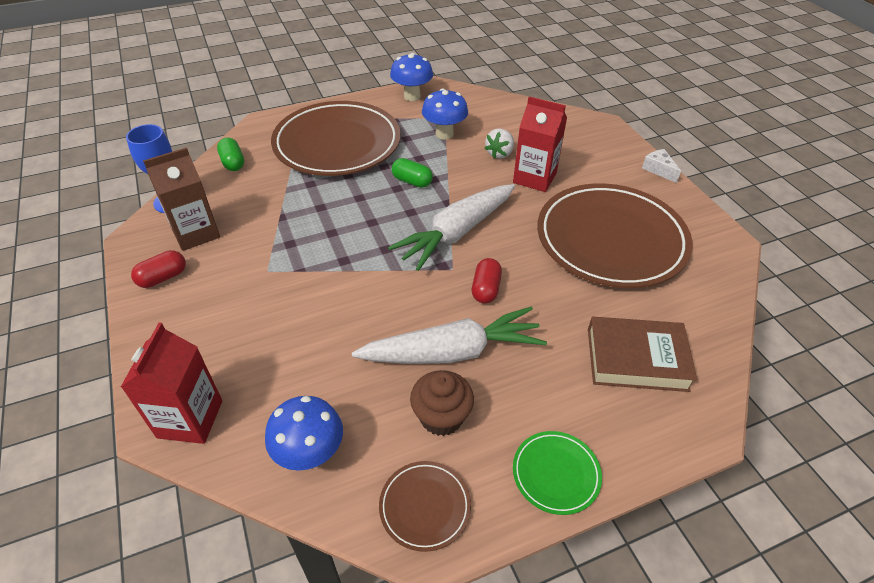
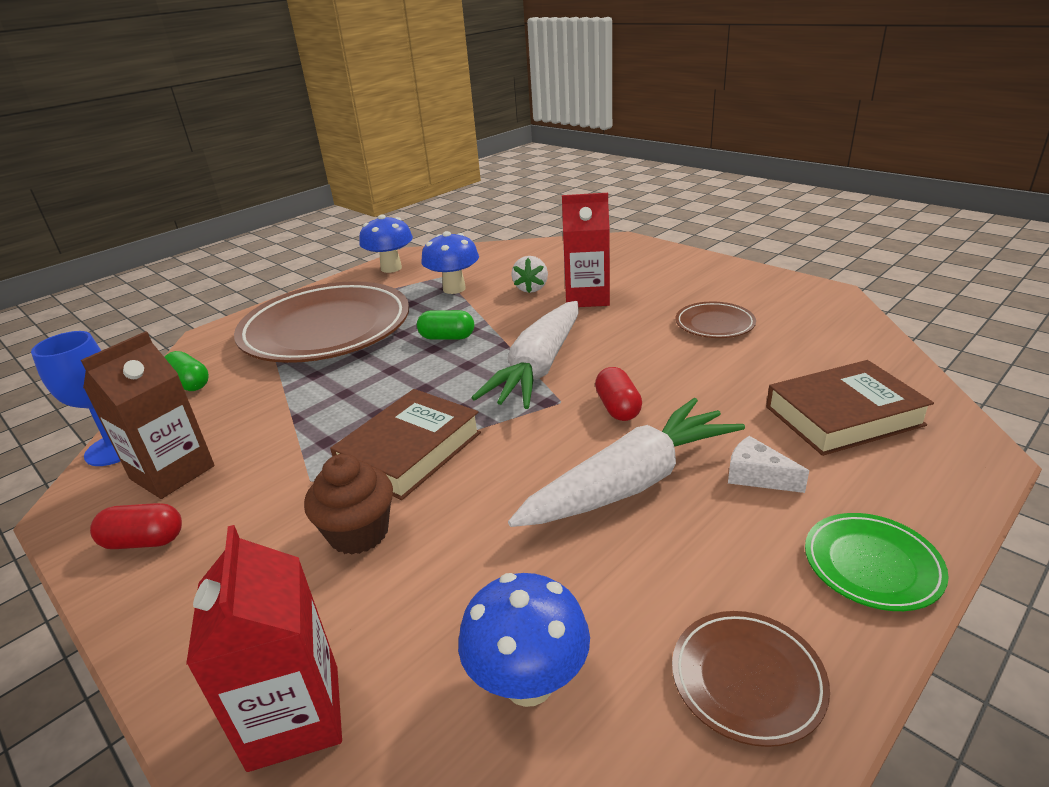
camera: 20 degrees left, 15 degrees down
(163, 278) = (144, 541): red capsule -> red capsule turned 60 degrees clockwise
(335, 271) = (410, 451): none -> brown book
(441, 417) = (677, 559): brown cupcake -> brown cupcake (359, 533)
(611, 240) = (714, 324): brown plate -> brown plate, size x0.43
(658, 170) = (707, 259): white cheese -> white cheese (757, 476)

